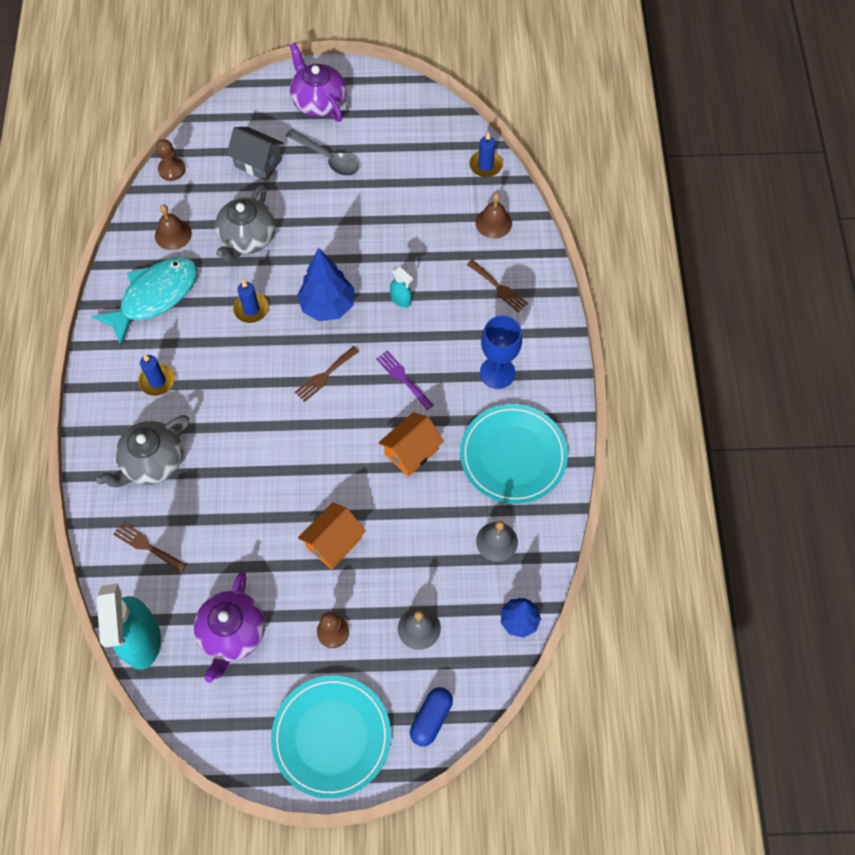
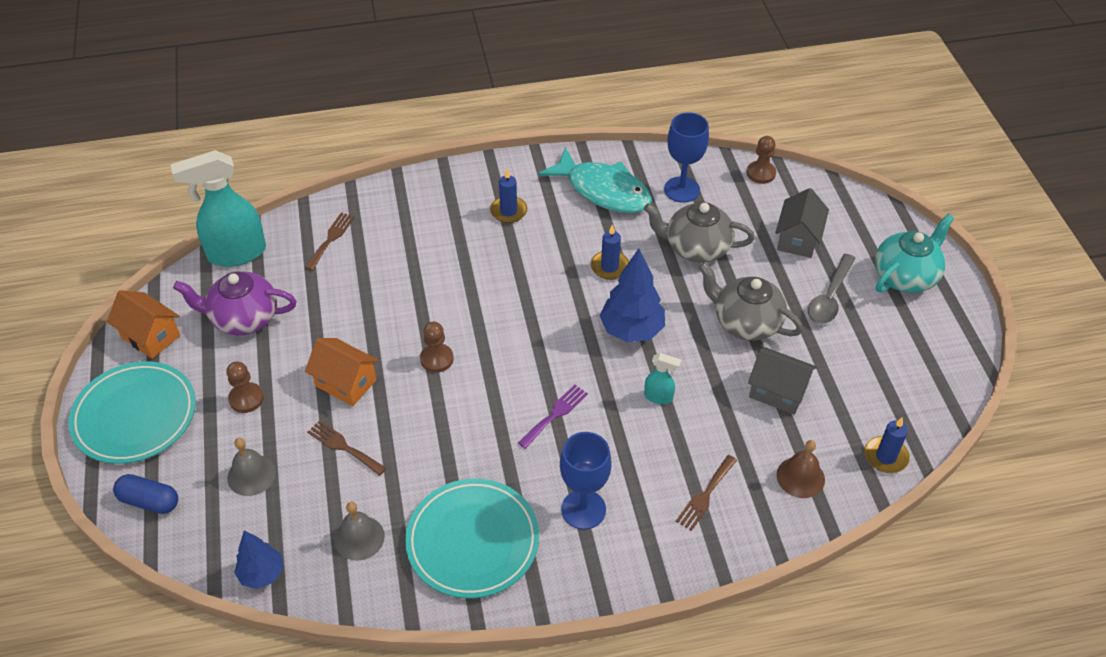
camera: 80 degrees right, 15 degrees down
(152, 462) = (419, 225): grey teapot -> grey teapot (745, 322)
(173, 234) = (682, 189): brown bell -> blue goblet
(318, 102) = (905, 276): purple teapot -> turquoise teapot
(323, 463) = (436, 359): none -> brown pawn
(325, 375) = (543, 342): brown fork -> brown fork (344, 447)
(401, 300) = (659, 397): turquoise spray bottle -> turquoise spray bottle turned 105 degrees counterclockwise
(411, 452) = (462, 436): orange house -> orange house (150, 336)
(413, 217) = (778, 392): none -> grey house

